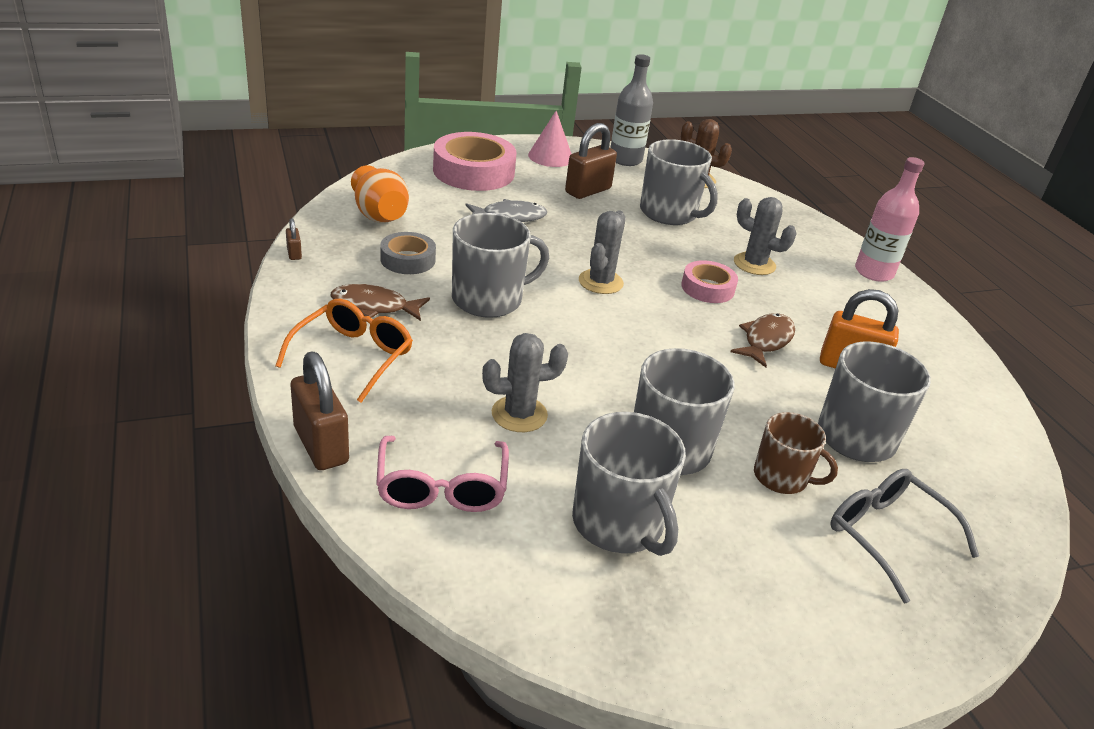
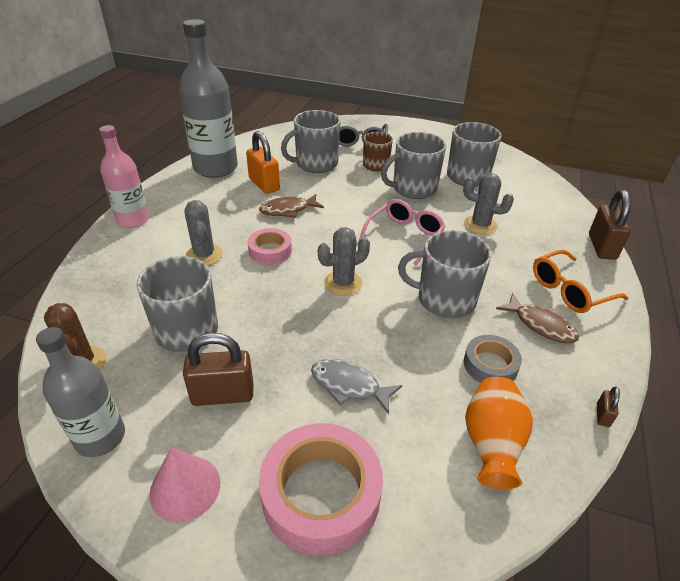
camera: 140 degrees left, 5 degrees up
(442, 488) = (542, 210): pink glasses -> pink glasses (405, 236)
(943, 368) = (215, 168): none -> grey bottle

